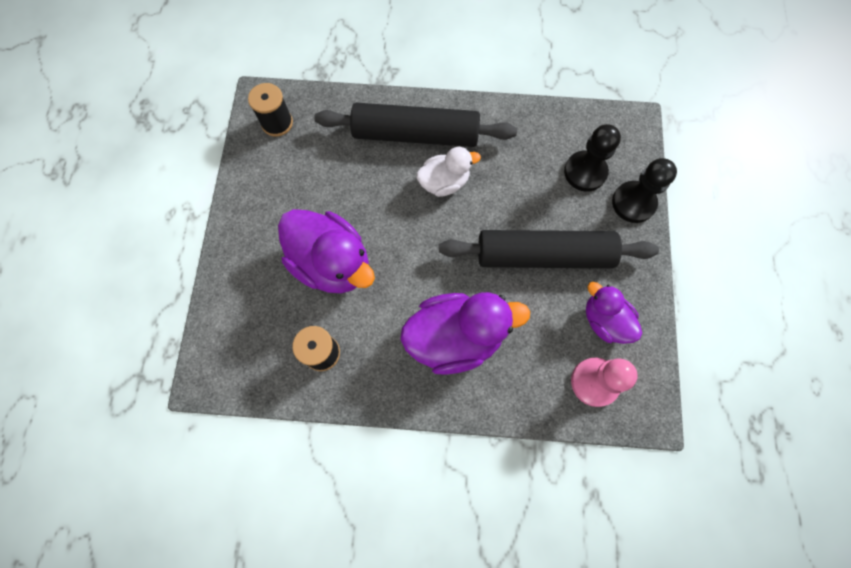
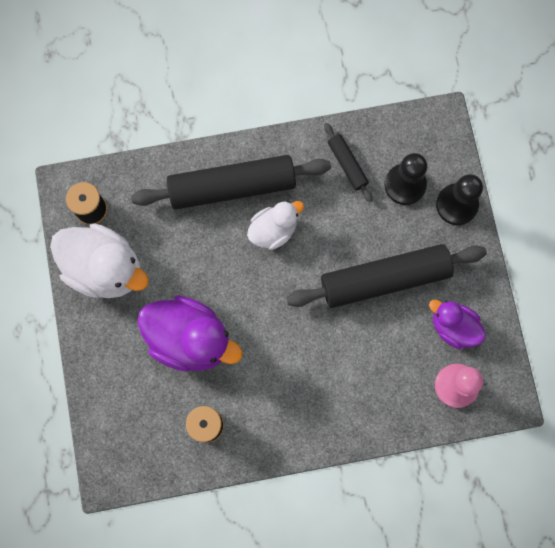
camera: 15 degrees left, 5 degrees up
(271, 178) = (105, 269): none -> white duck
(455, 337) = (323, 379): purple duck -> none
(532, 141) = (347, 164): none -> black rolling pin

